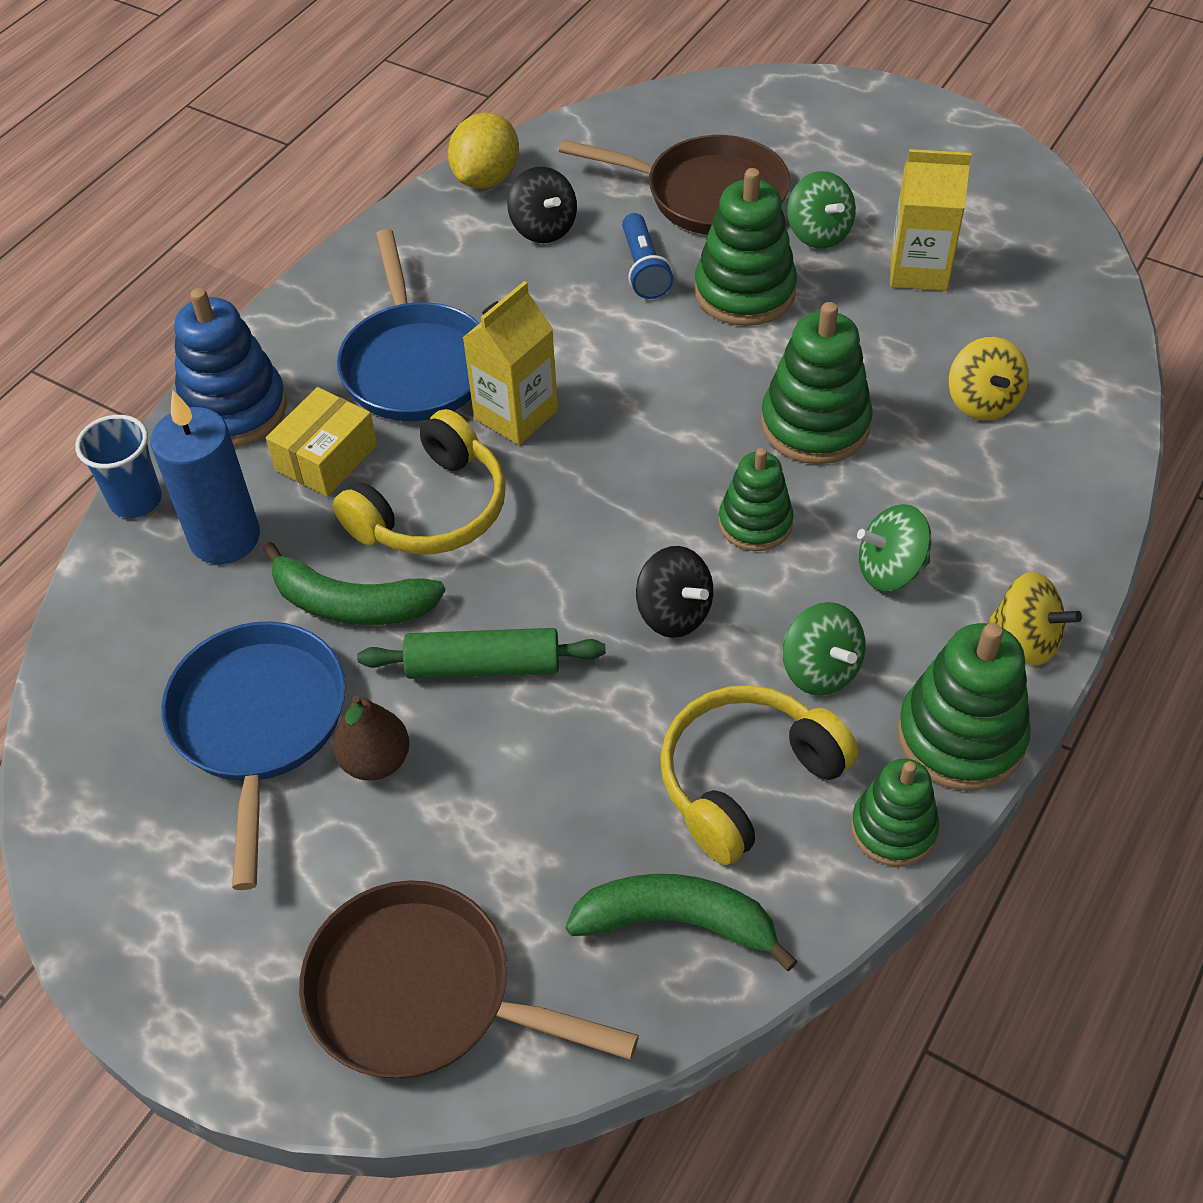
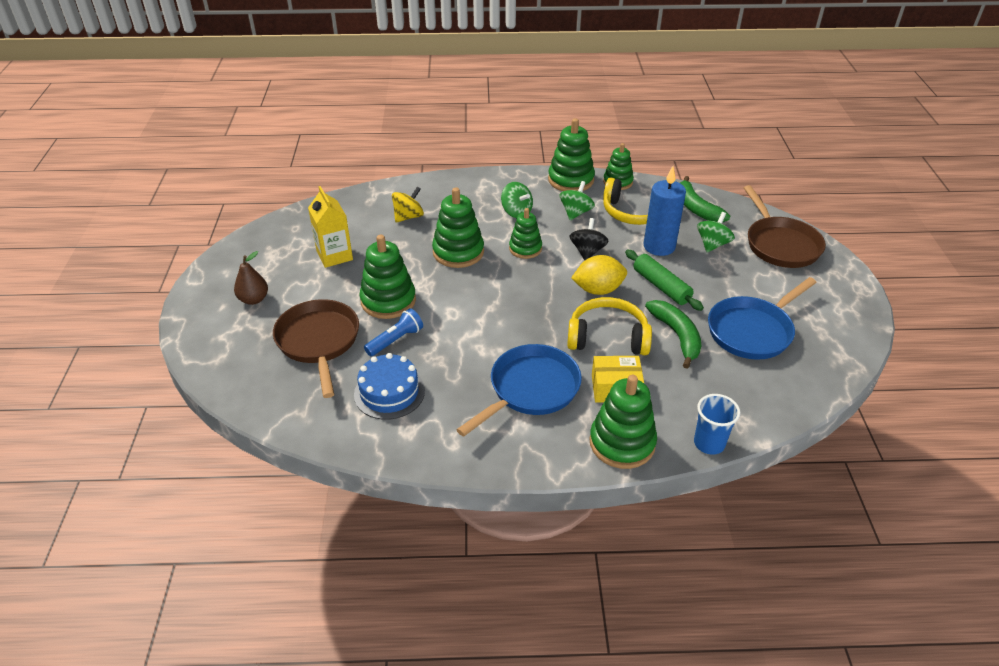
camera: 125 degrees left, 10 degrees down
(225, 537) = (692, 396): blue candle -> blue candle (659, 246)
(234, 409) = (622, 443): blue stacking toy -> green stacking toy
(375, 761) = (727, 293): brown pear -> brown pear (254, 299)
(486, 178) = (360, 439): yellow lemon -> yellow lemon (598, 290)
(516, 414) = (530, 338): yellow carton -> none
(543, 228) = (389, 392): black spinning top -> blue cake
(818, 233) = (327, 293): green spinning top -> green spinning top (712, 244)
(1025, 640) = (519, 178): yellow spinning top -> none

